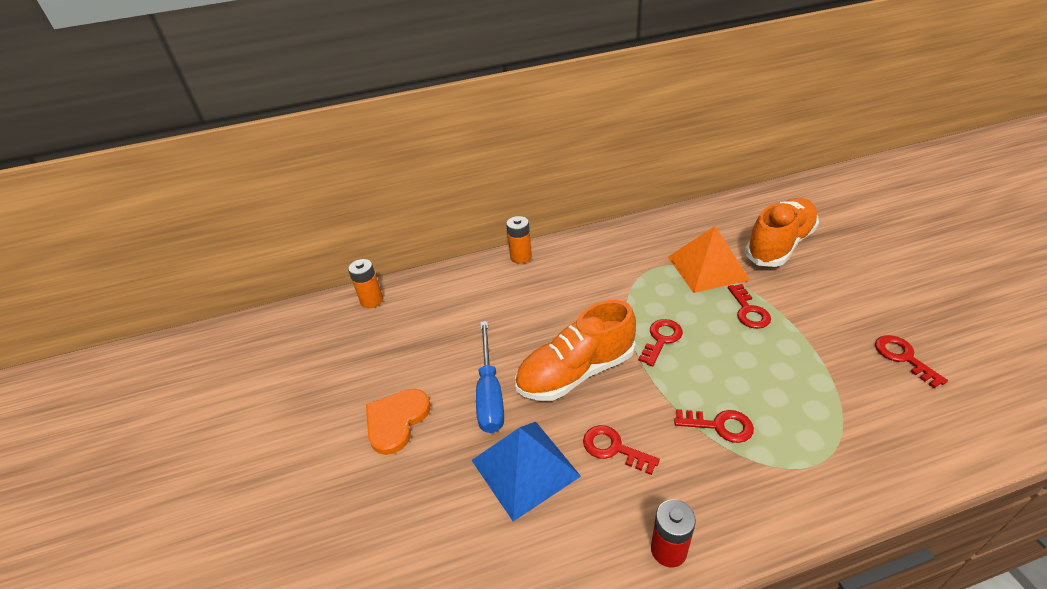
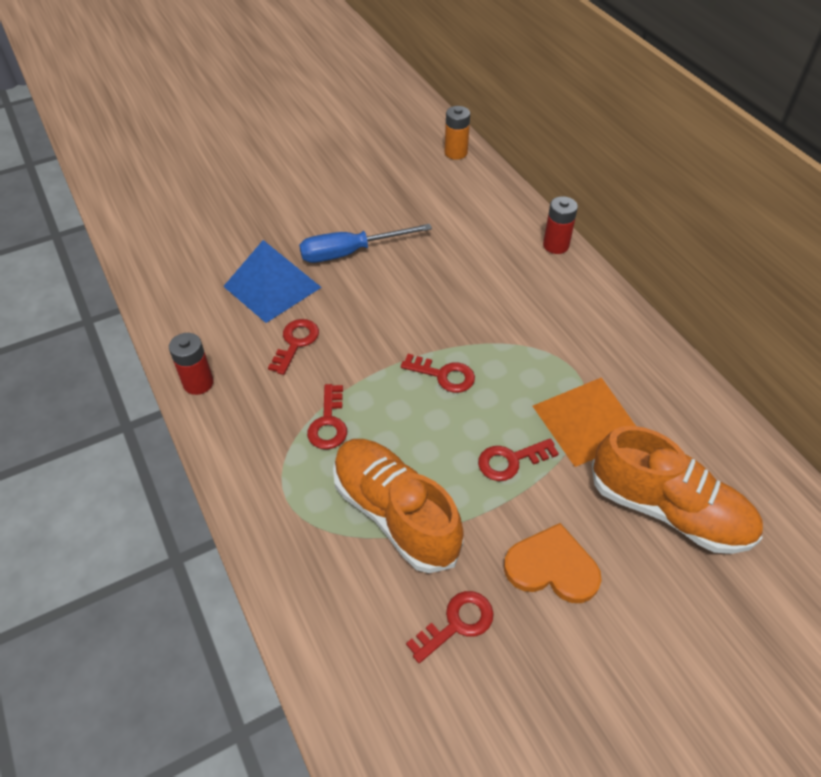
camera: 75 degrees right, 10 degrees up
(396, 421) = (314, 202): orange heart -> orange heart (552, 567)
(521, 257) = (556, 245): orange battery -> red battery
(576, 372) = (384, 309): orange shoe -> orange shoe (395, 513)

